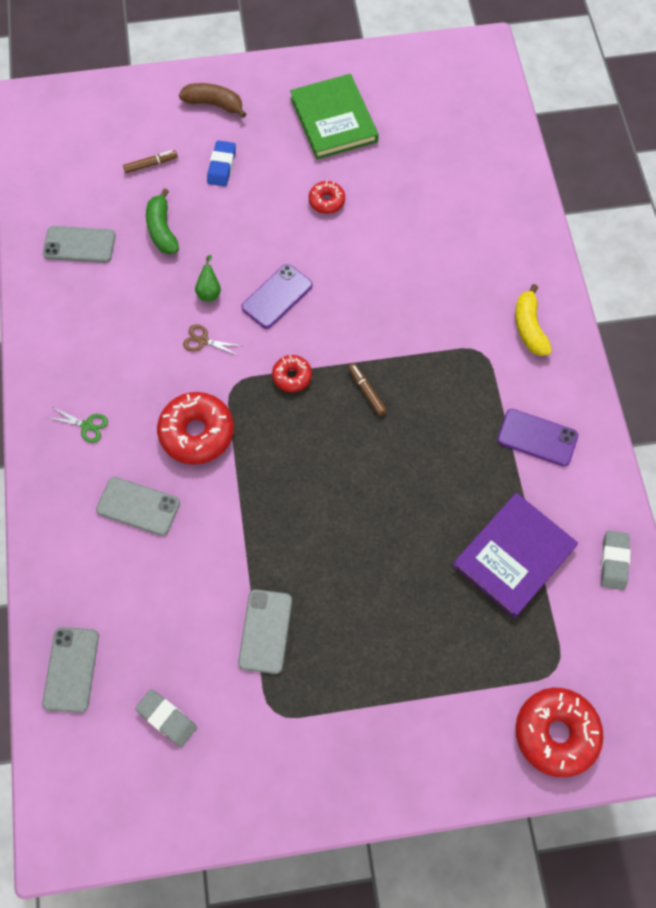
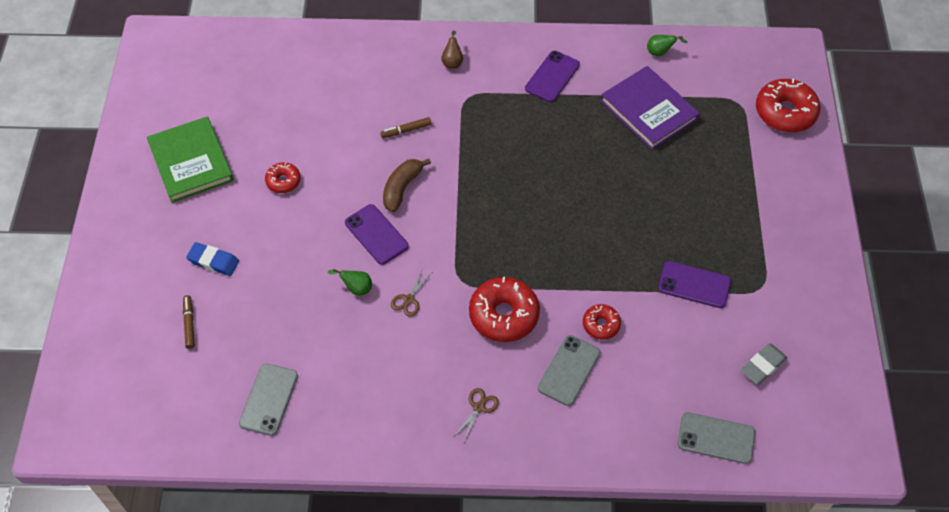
camera: 80 degrees left, 10 degrees down
(87, 426) = (479, 407): green scissors -> brown scissors
(162, 230) = (273, 321): green banana -> none
(214, 104) = (133, 259): brown banana -> brown banana (402, 188)
(265, 631) = (694, 285): grey phone -> purple phone
(292, 376) = (462, 234): red donut -> red donut (601, 325)
(333, 120) = (191, 162): green book -> green book turned 75 degrees clockwise
(366, 391) = (488, 181): brown marker -> brown marker (406, 130)
(529, 327) = (452, 62): yellow banana -> brown pear
(613, 561) = (660, 53): grey eraser -> green pear

